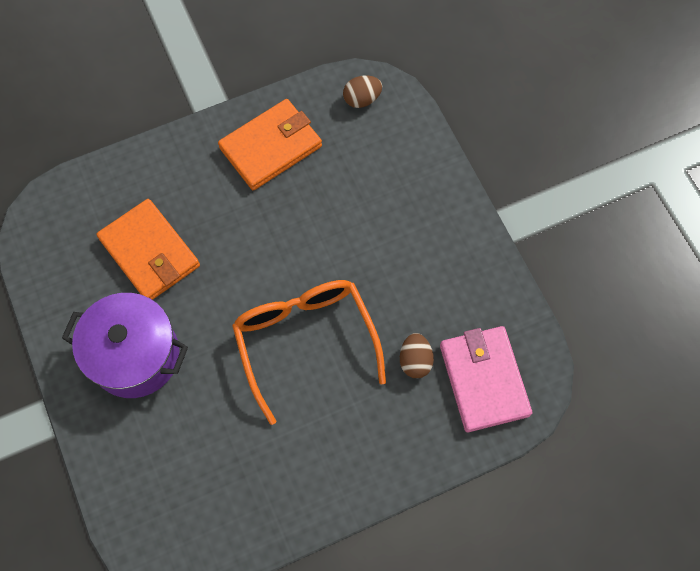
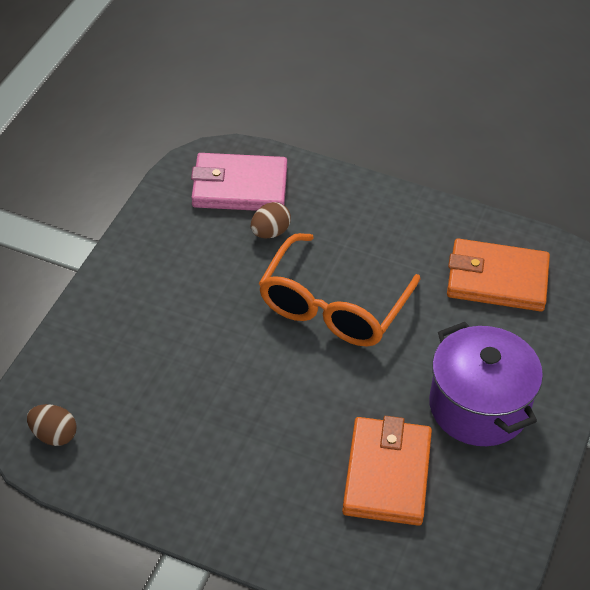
camera: 135 degrees left, 20 degrees down
(271, 147) = (181, 468): orange wallet -> orange wallet (497, 279)
(483, 380) = (239, 187): pink wallet -> pink wallet turned 60 degrees clockwise

